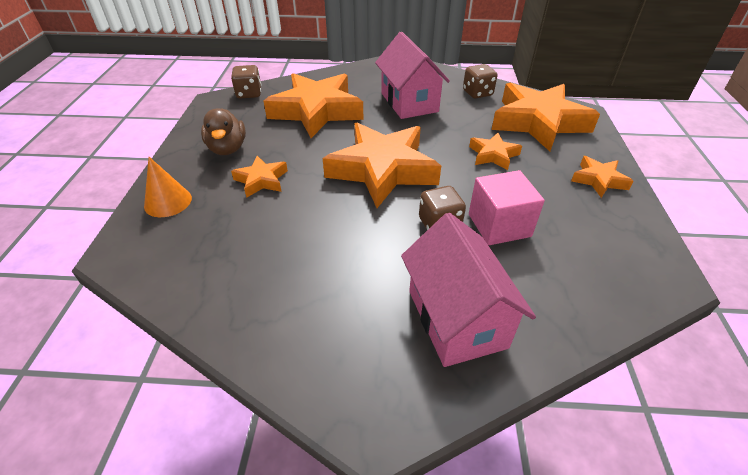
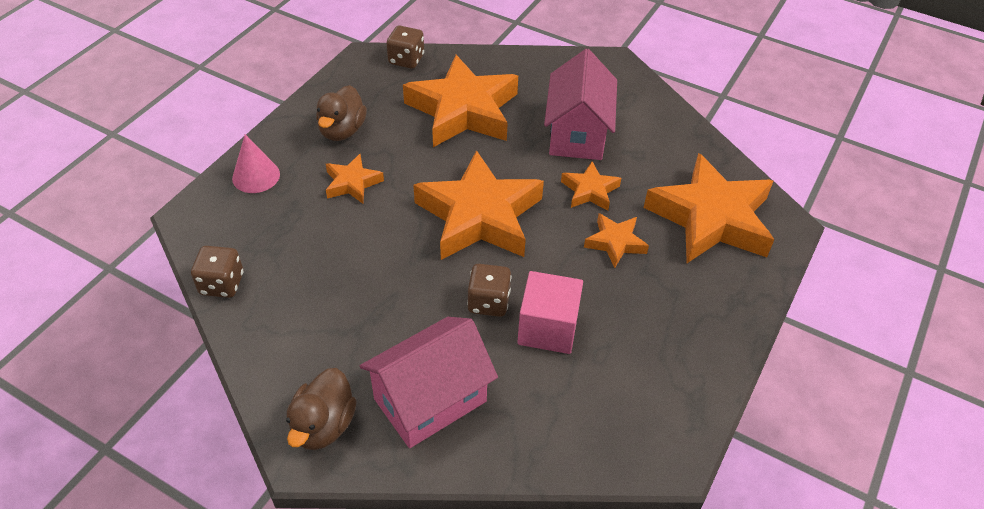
camera: 25 degrees right, 5 degrees up
(168, 202) = (256, 176): orange cone -> pink cone
(377, 387) = (323, 425): none -> brown duck
(456, 318) = (430, 400): pink house -> pink house turned 45 degrees clockwise
(477, 93) = (672, 148): brown dice -> brown dice (222, 284)
(598, 180) = (708, 321): orange star -> orange star (590, 190)

